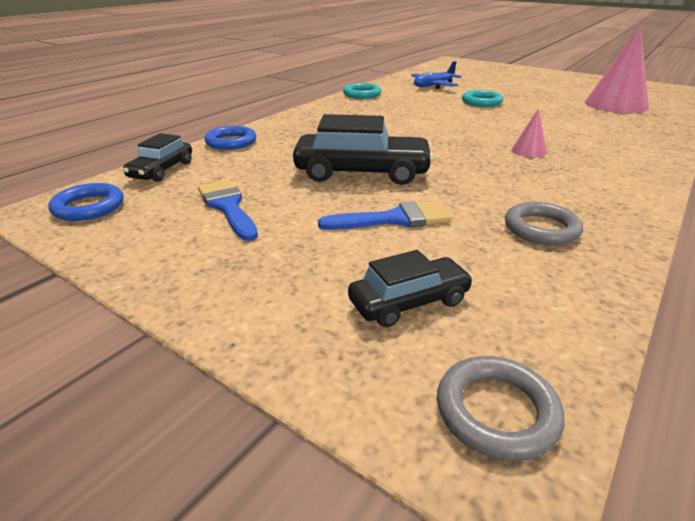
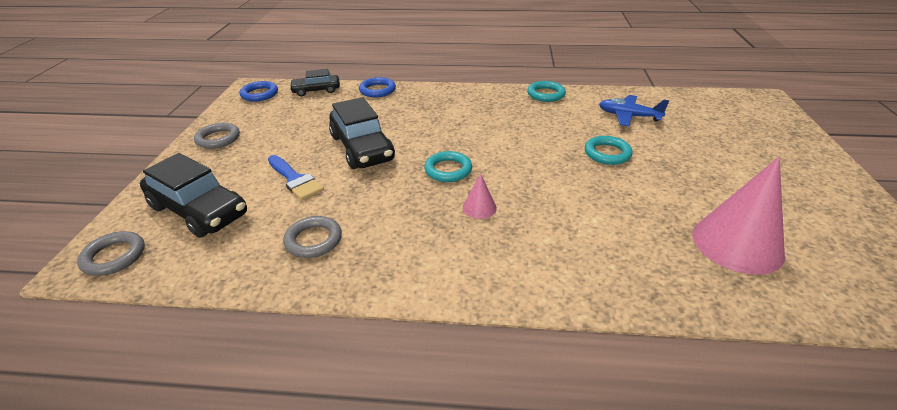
camera: 60 degrees right, 5 degrees up
(189, 259) = (218, 139): none -> grey ring
(228, 207) = (280, 126): blue brush -> none
(409, 302) = (198, 210): black car -> black car, size x1.72
(453, 148) = (448, 170): none -> turquoise ring

